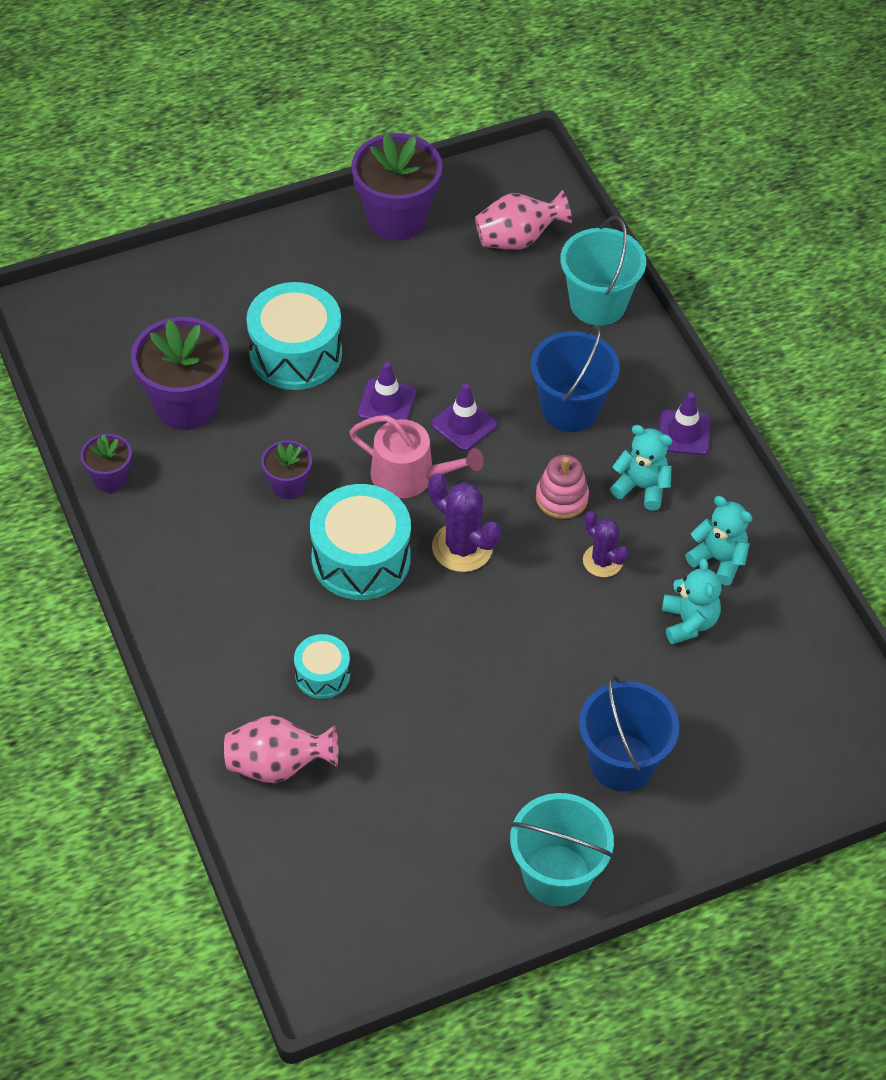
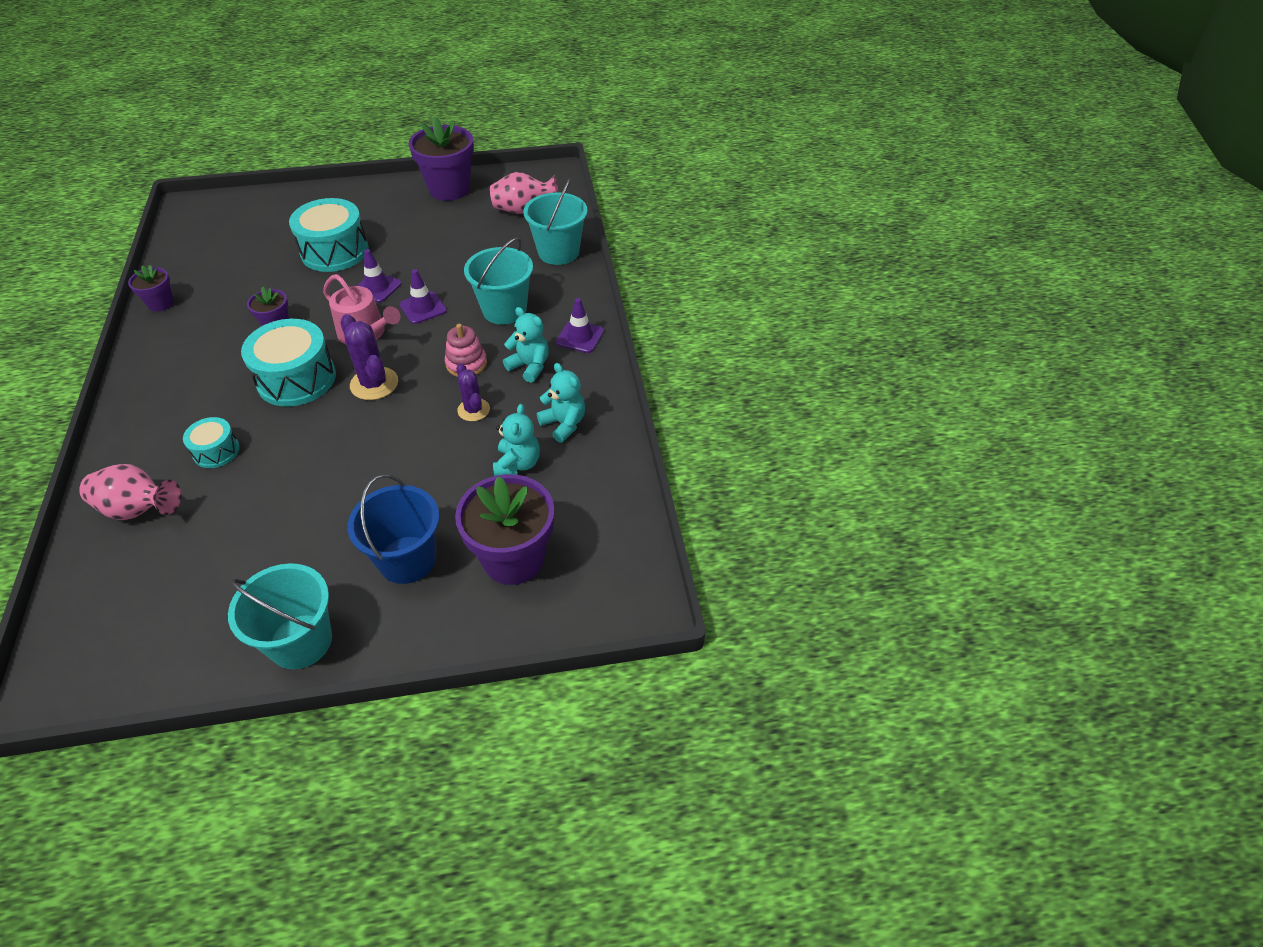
camera: 15 degrees right, 5 degrees down
(186, 405) = (242, 269): purple flower pot -> purple flower pot (513, 559)
(570, 409) = (504, 310): blue bucket -> turquoise bucket

